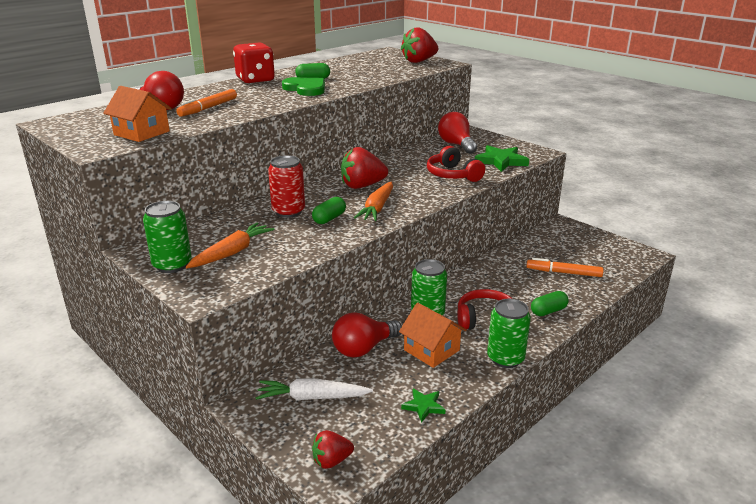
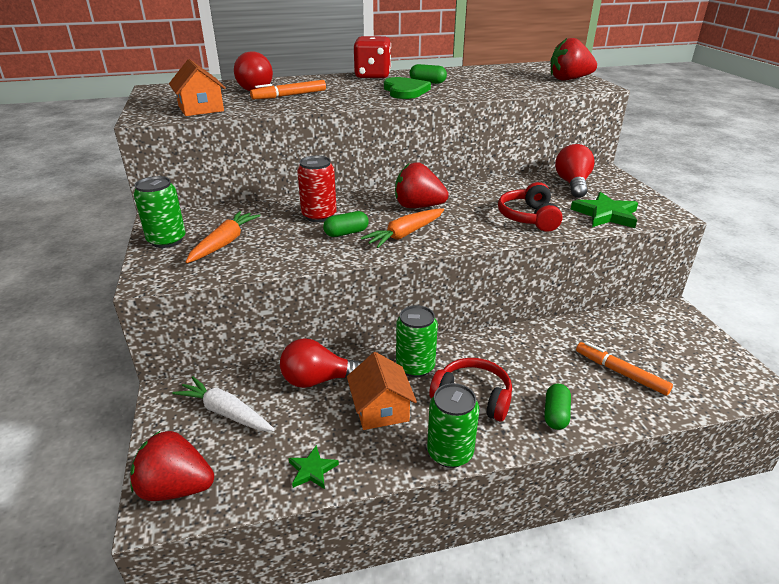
camera: 30 degrees right, 5 degrees up
(232, 252) = (224, 243): orange carrot -> orange carrot turned 45 degrees counterclockwise
(331, 461) = (176, 488): red strawberry -> red strawberry, size x1.69
(548, 311) = (556, 414): green capsule -> green capsule turned 75 degrees counterclockwise

